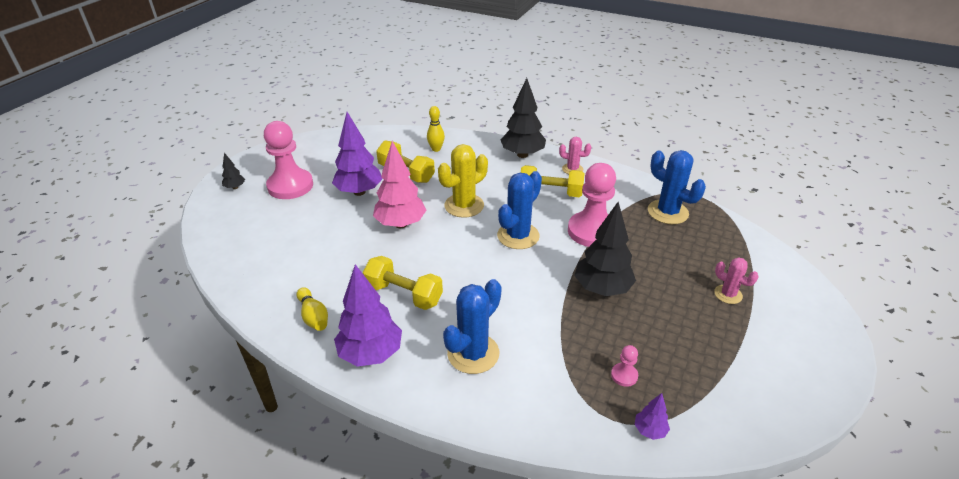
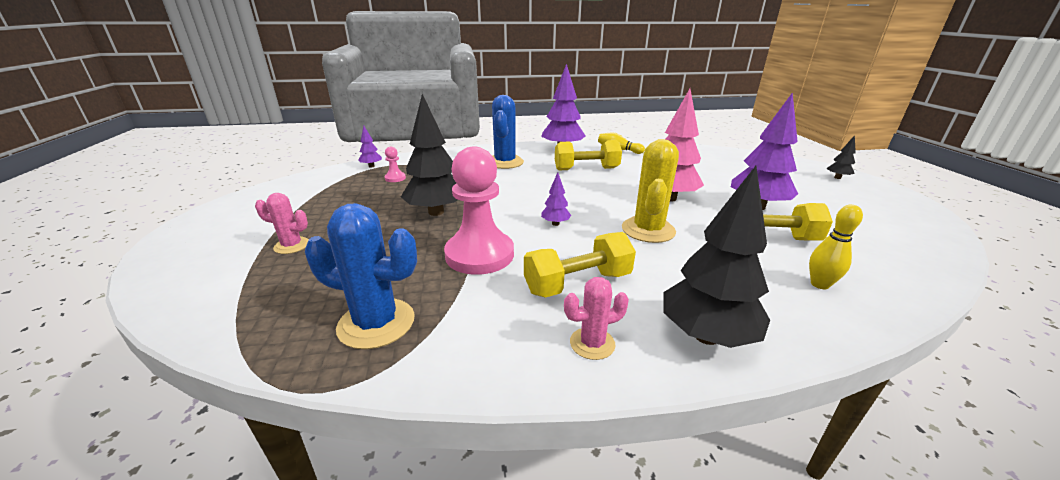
camera: 145 degrees right, 10 degrees down
(290, 186) = (812, 191): pink pawn -> none
(518, 236) = (555, 224): blue cactus -> purple tree

